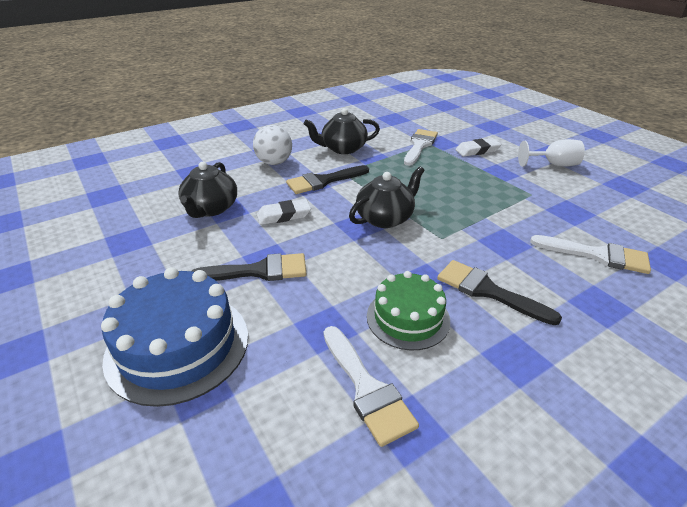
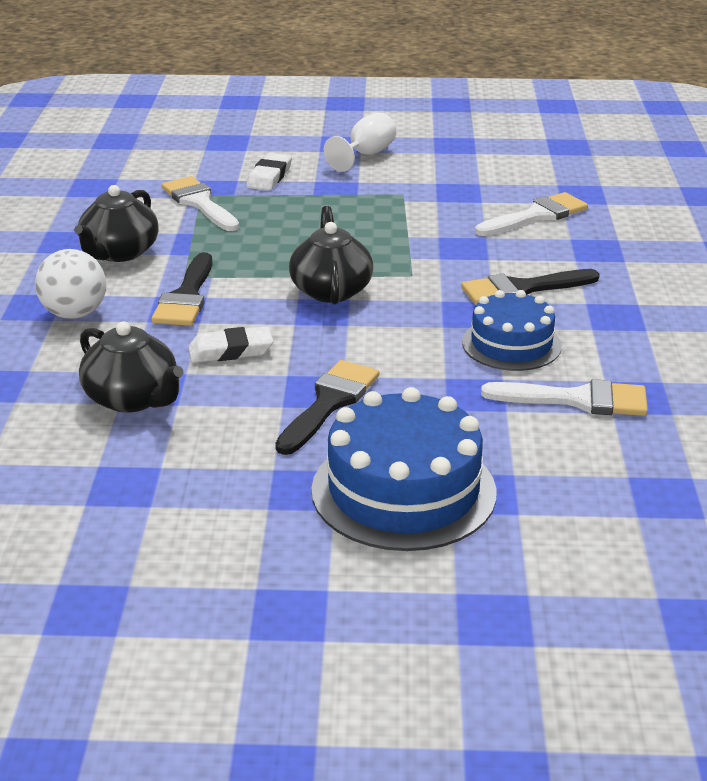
camera: 55 degrees left, 5 degrees down
(284, 215) = (231, 350): white eraser -> white eraser turned 60 degrees clockwise
(408, 318) = (511, 344): green cake -> blue cake

